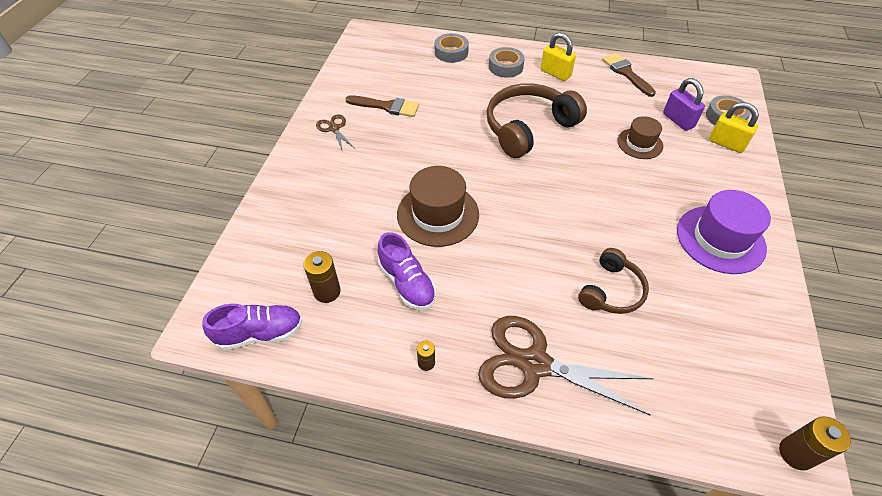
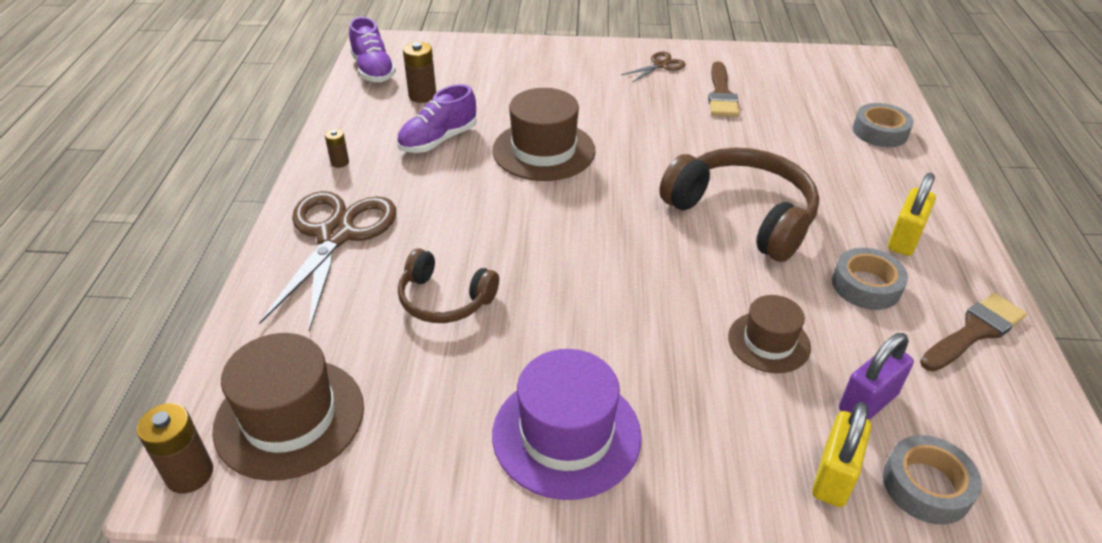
camera: 80 degrees right, 10 degrees down
(505, 67) = (883, 185): grey tape -> grey tape (866, 286)
(734, 389) = (289, 417): none -> brown hat

